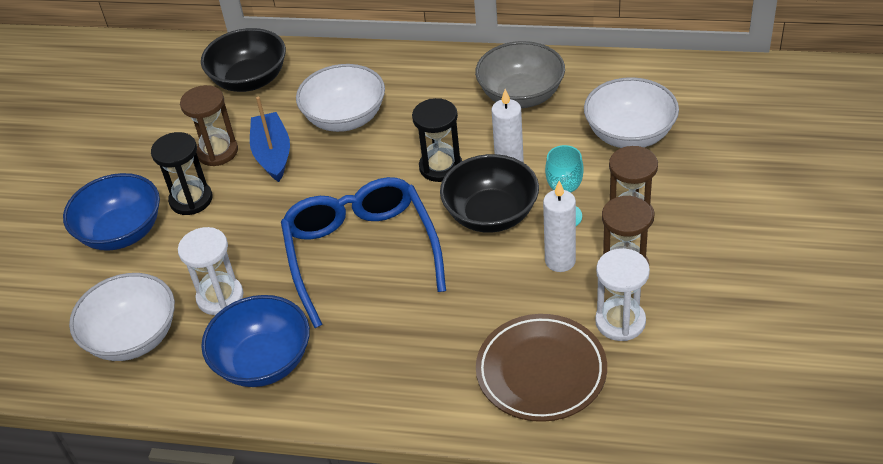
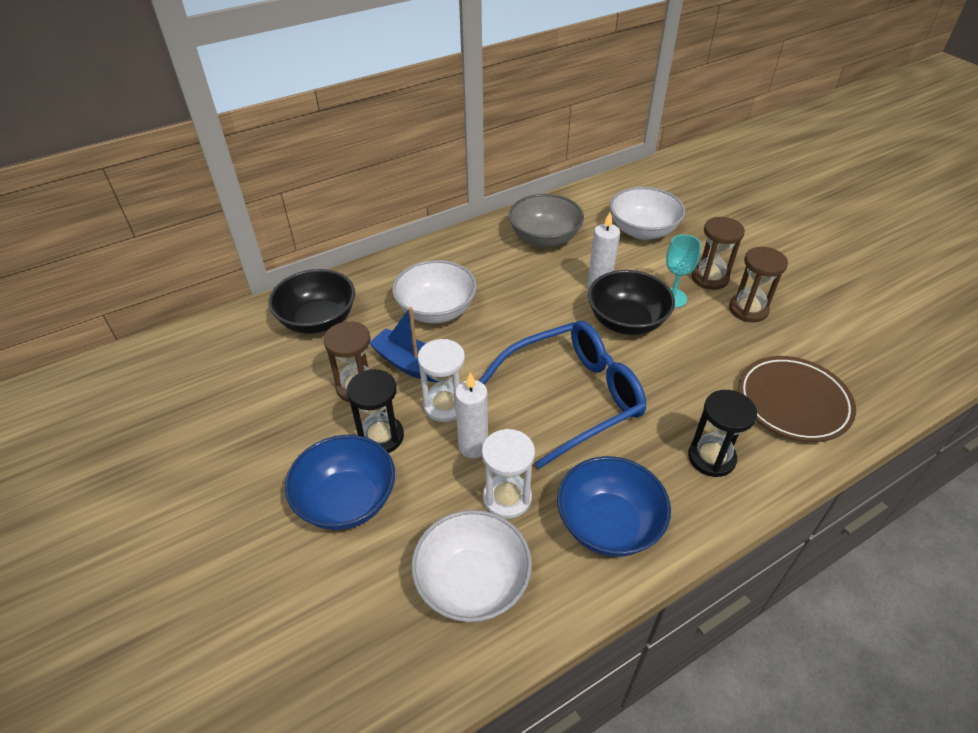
camera: 45 degrees left, 0 degrees up
(361, 253) = (573, 397): blue glasses -> blue glasses turned 120 degrees clockwise
(440, 167) = (551, 308): black hourglass -> black hourglass (711, 458)
(560, 261) = (707, 326): white candle -> white candle (473, 447)
(620, 321) = (790, 342): white hourglass -> white hourglass (445, 405)

